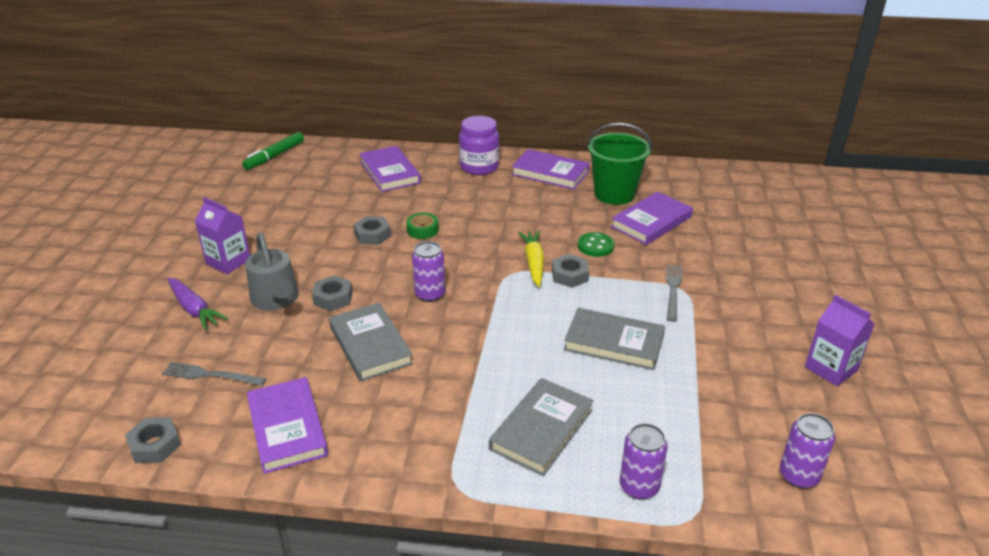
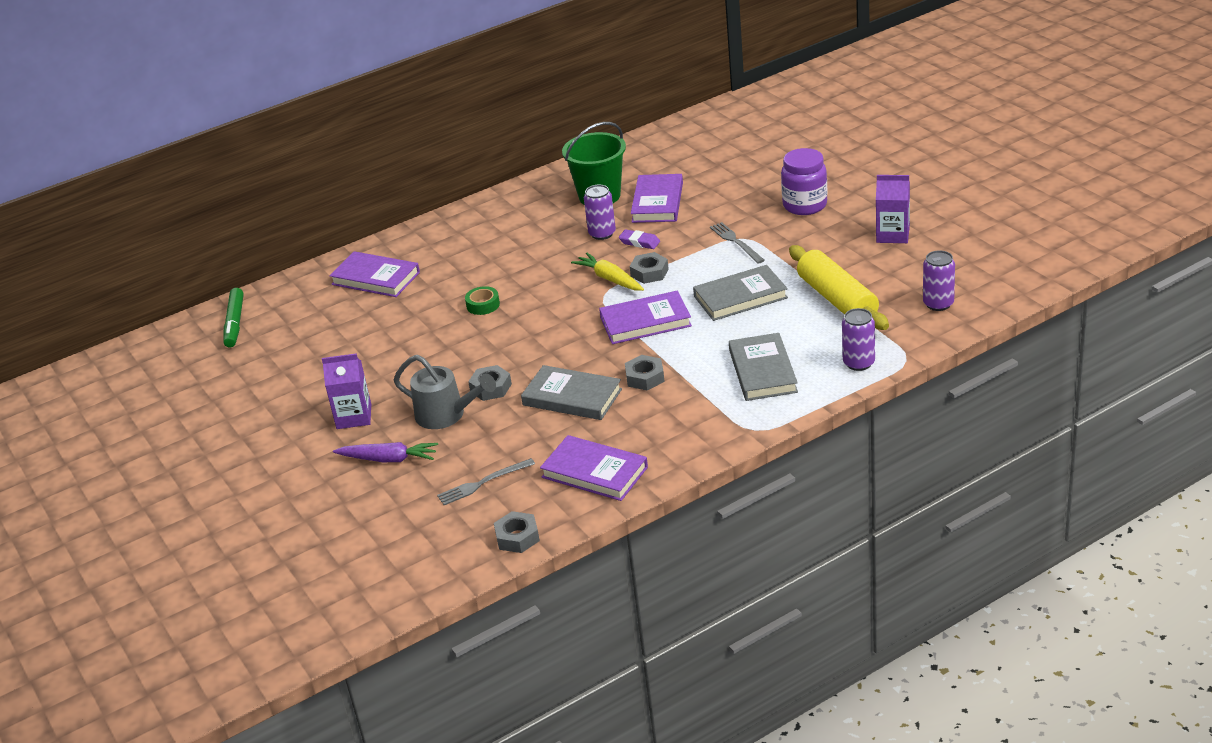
camera: 35 degrees left, 0 degrees up
(372, 235) = (446, 331): grey nut -> grey nut (645, 377)
(430, 294) = (563, 343): purple can -> purple can (602, 233)
(479, 167) = (451, 233): purple jar -> purple jar (805, 205)
(550, 173) = (521, 206): purple book -> purple book (645, 322)
(595, 246) = (639, 242): green button -> purple eraser
(698, 402) = (837, 300): none -> yellow rolling pin

